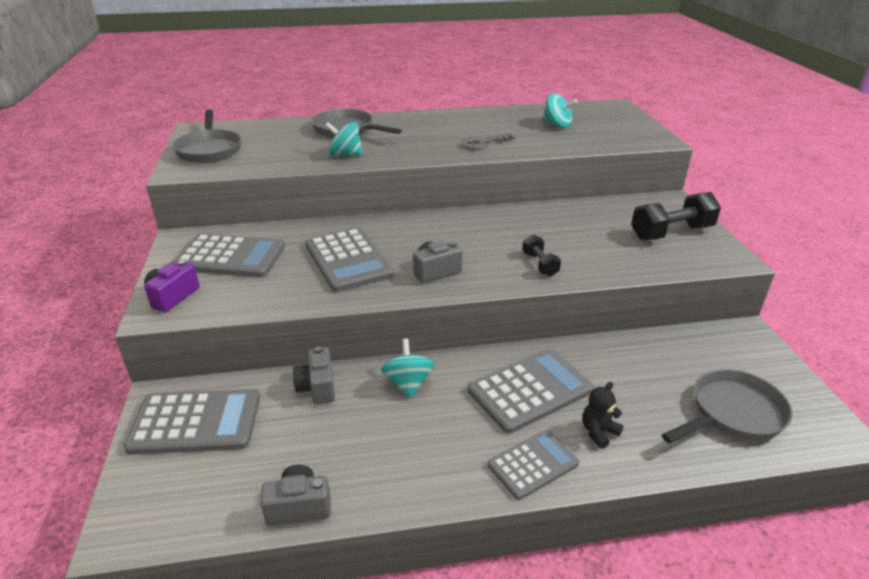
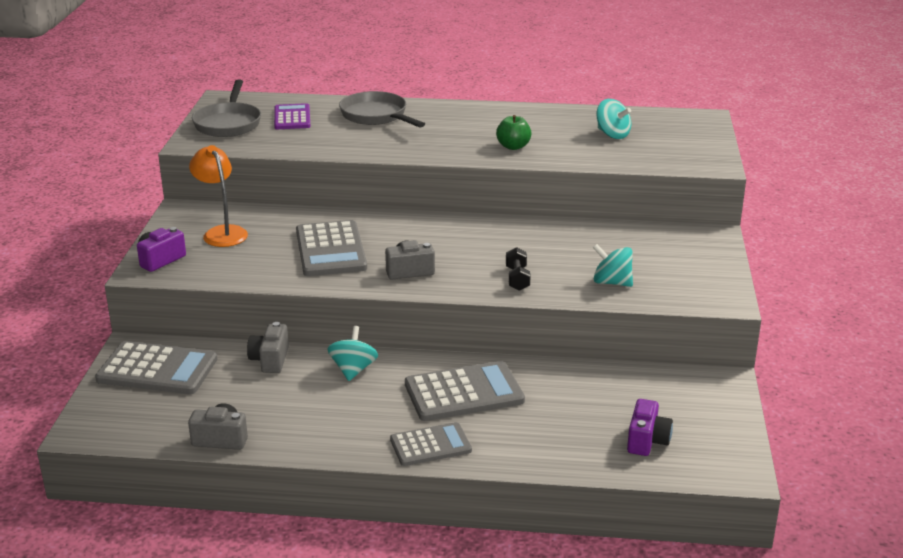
camera: 15 degrees right, 5 degrees down
(230, 257) = (222, 232): grey calculator -> orange lamp
(269, 139) = (292, 118): none -> purple calculator
(345, 154) = (360, 143): turquoise spinning top -> turquoise spinning top (611, 282)
(483, 143) = (513, 146): grey key -> green apple
(599, 432) = (506, 433): black teddy bear -> none
(671, 233) = (683, 267): black dumbbell -> none
(732, 413) = (647, 441): grey pan -> purple camera

